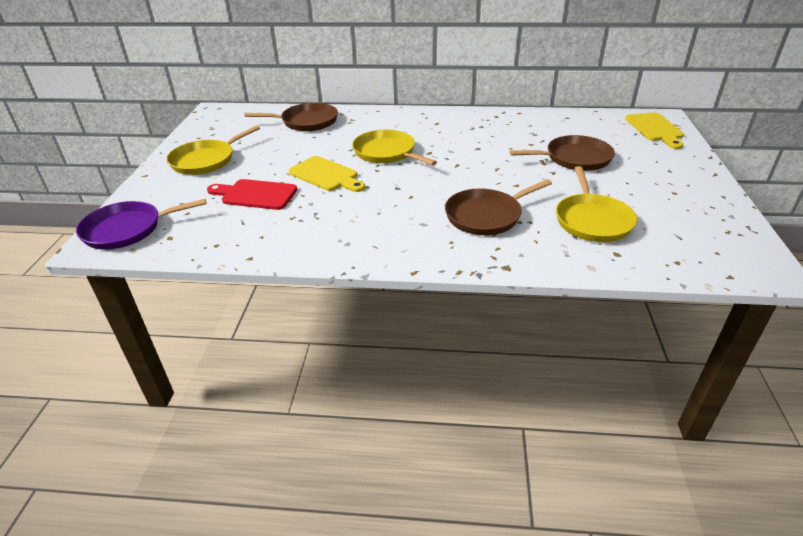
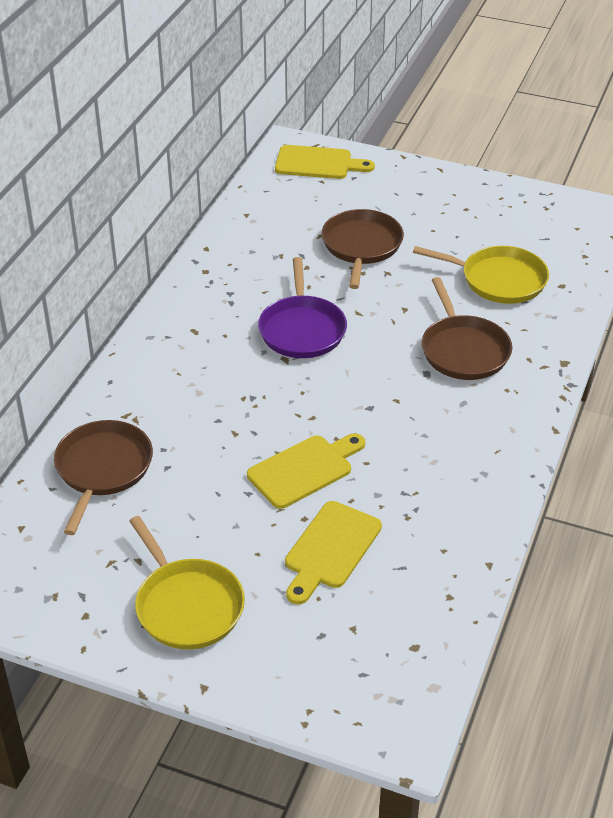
camera: 75 degrees left, 5 degrees up
(127, 229) = (376, 698): purple pan -> purple pan (302, 329)
(255, 195) = (330, 549): red cutting board -> yellow cutting board
(386, 153) = (265, 398): yellow pan -> none

